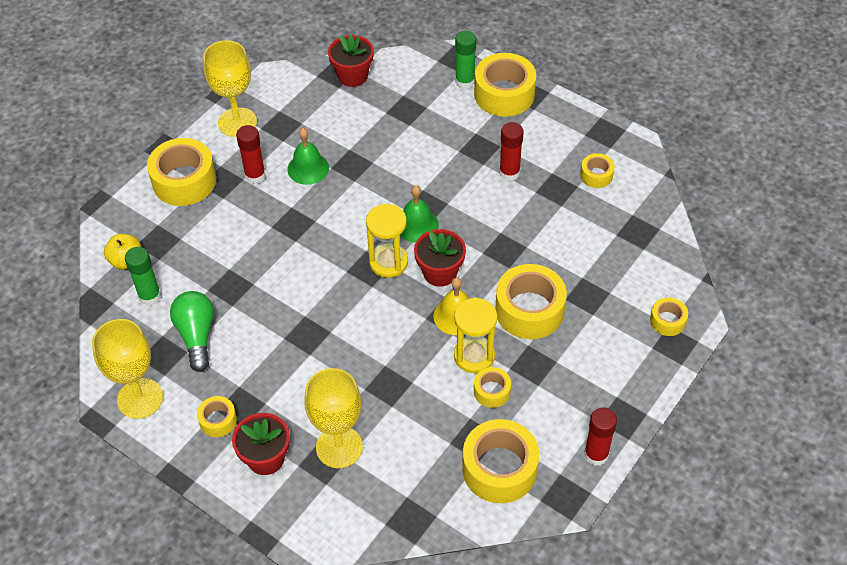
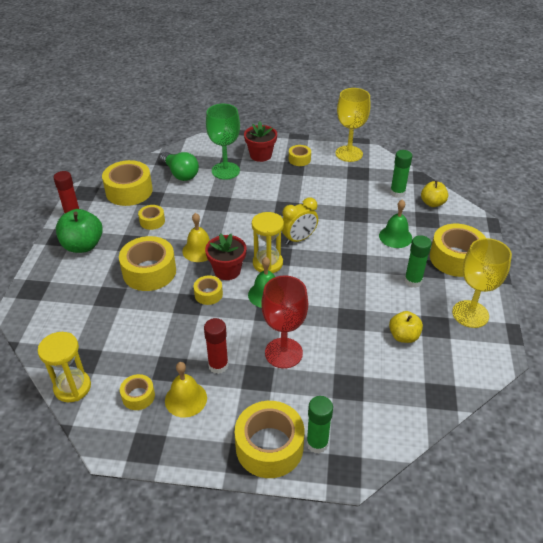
camera: 150 degrees right, 10 degrees down
(196, 335) = (349, 186): green light bulb -> green light bulb (180, 174)
(255, 175) = (413, 281): red glue stick -> green glue stick
(308, 168) = (381, 302): green bell -> green bell (395, 237)
(319, 129) = (403, 336): none -> yellow apple
(329, 280) = (298, 239): none -> yellow clock
(339, 447) = (225, 171): yellow goblet -> green goblet
(352, 76) = (424, 399): red flower pot -> none
(441, 159) = (283, 353): none -> red goblet
(474, 356) = (173, 234): yellow hourglass -> yellow hourglass (72, 387)
(554, 156) = (186, 399): none -> yellow bell
(597, 388) = (83, 245): none -> green apple
(667, 321) = (42, 302): yellow tape -> yellow tape (208, 294)

